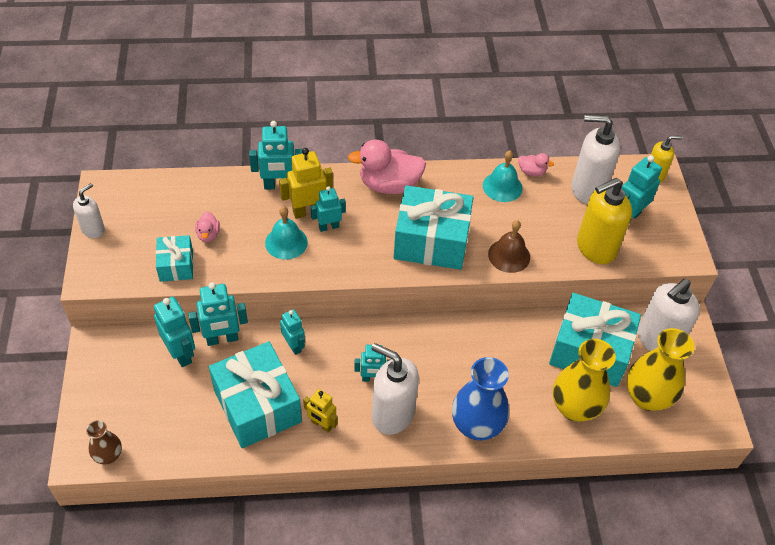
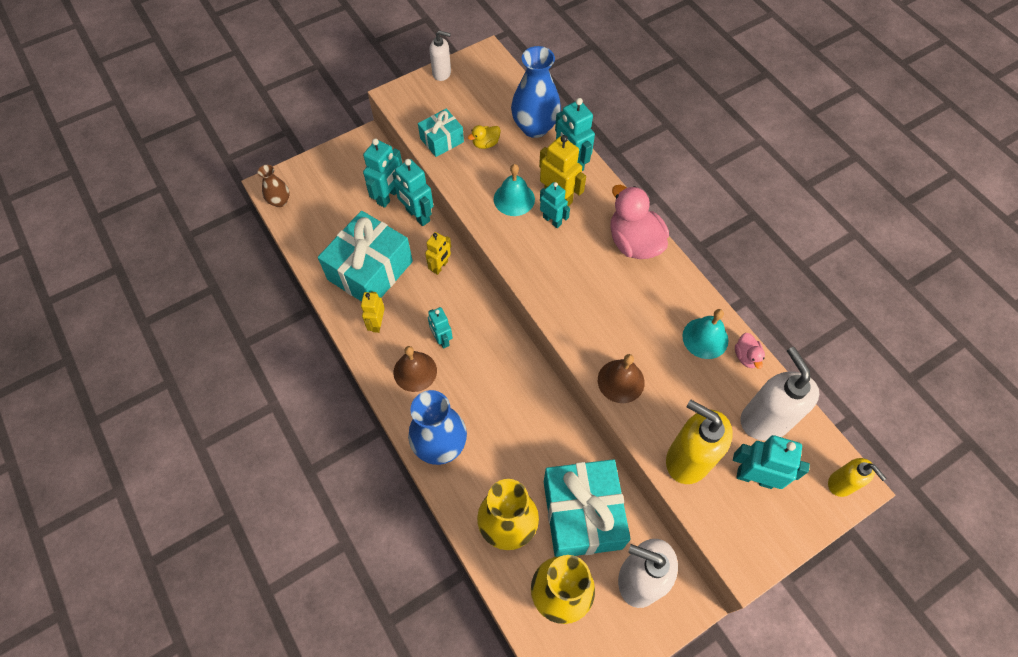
camera: 65 degrees right, 10 degrees up
(208, 235) = (485, 144): pink duck -> yellow duck
(219, 191) = (535, 127): none -> blue vase
(294, 346) = (440, 266): turquoise robot -> yellow robot
(392, 414) = (415, 371): white soap dispenser -> brown bell
(431, 241) = (592, 307): turquoise gift -> none

